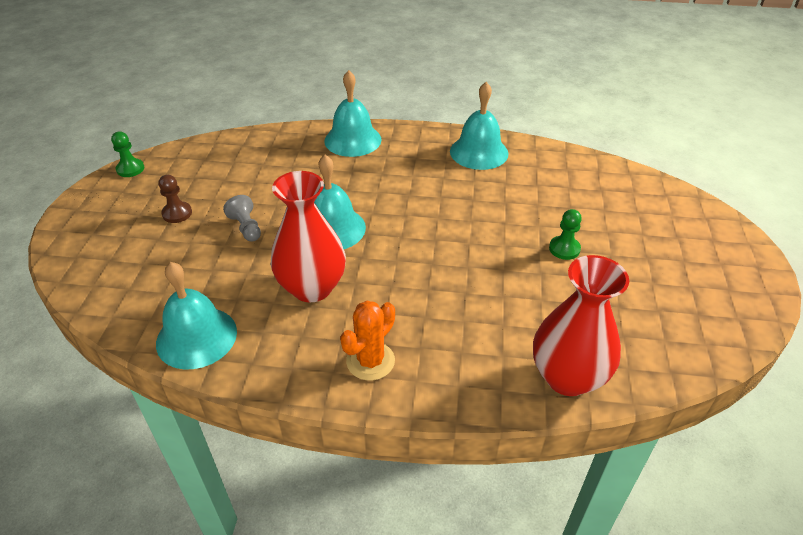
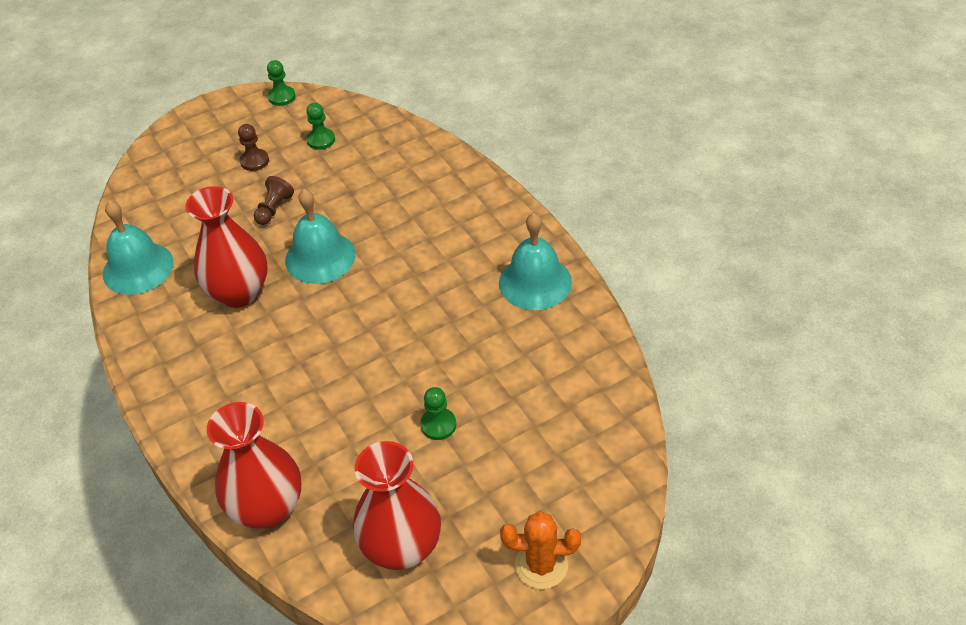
camera: 55 degrees right, 5 degrees up
(209, 173) = (321, 140): none -> green pawn
(246, 227) = (274, 209): grey pawn -> brown pawn
(353, 140) = (459, 187): turquoise bell -> none
(370, 361) = (189, 376): orange cactus -> orange cactus (541, 565)
(666, 319) = (402, 547): none -> red vase

